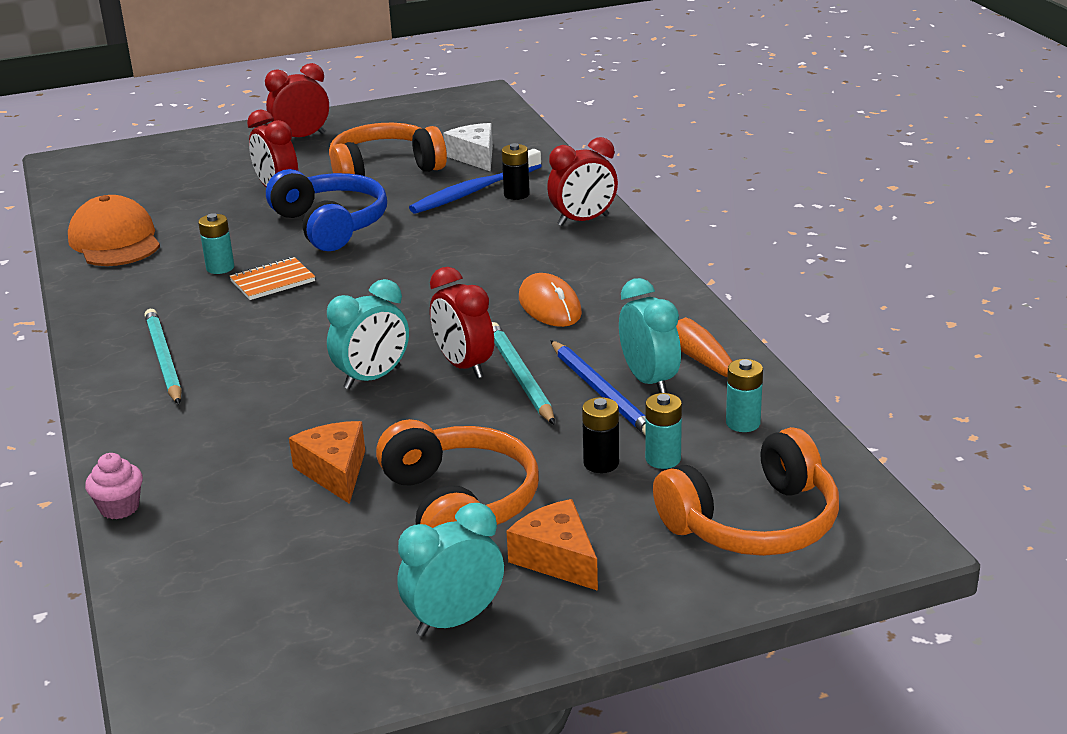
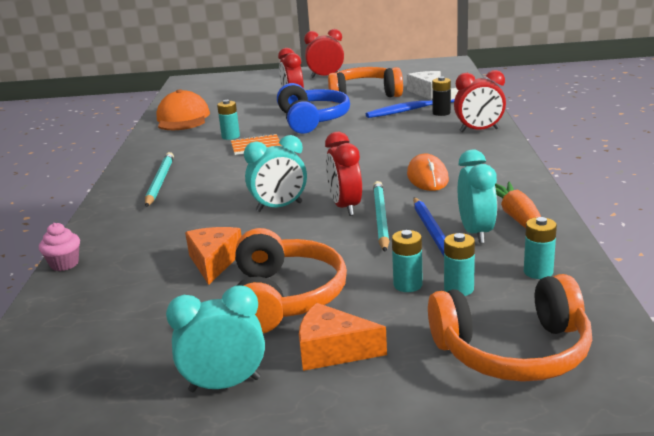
camera: 20 degrees right, 5 degrees down
(557, 558) = (333, 351): orange cheese -> orange cheese turned 60 degrees counterclockwise
(601, 463) = (407, 285): black battery -> turquoise battery

